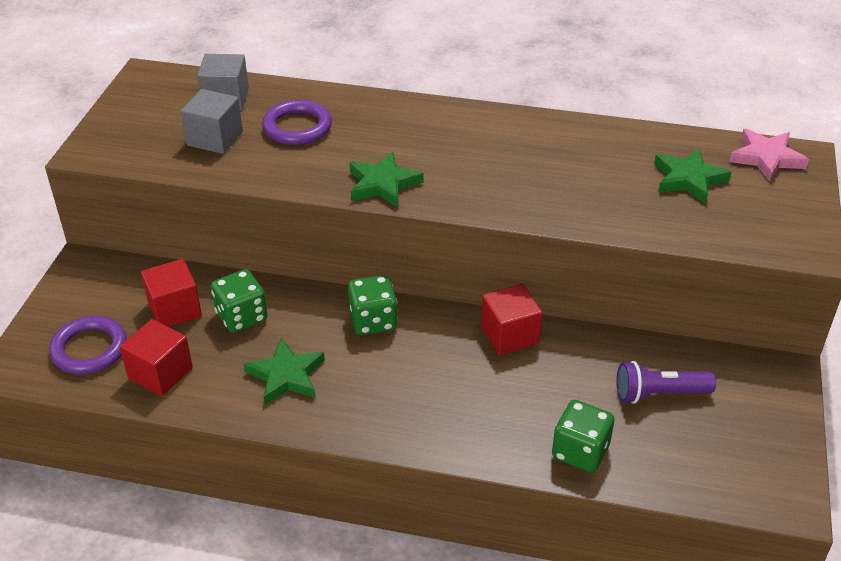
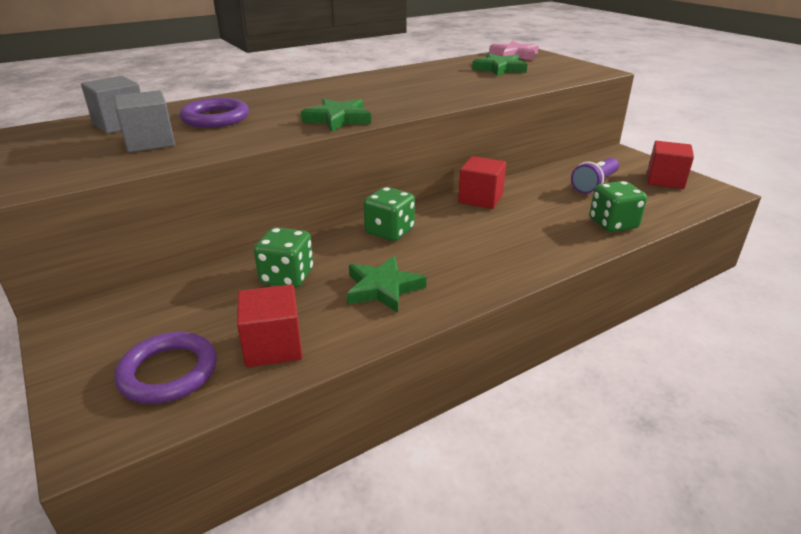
camera: 45 degrees left, 10 degrees down
(174, 309) = (217, 302): red cube -> red cube (665, 180)

